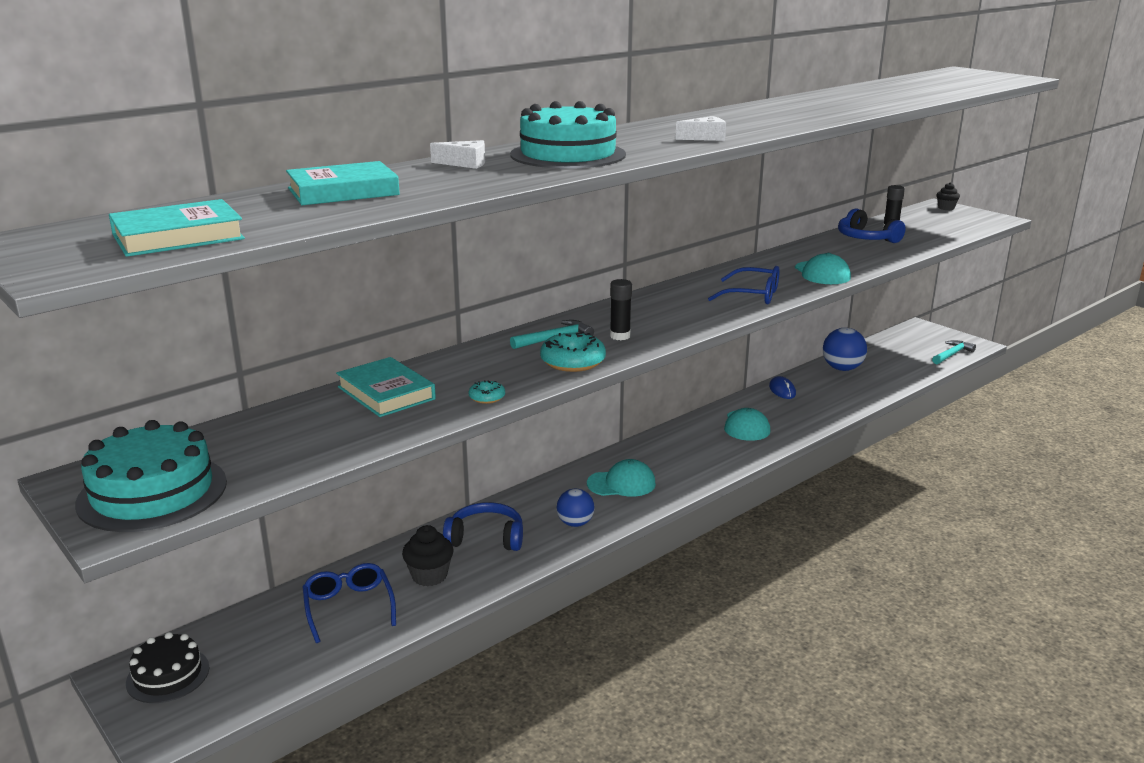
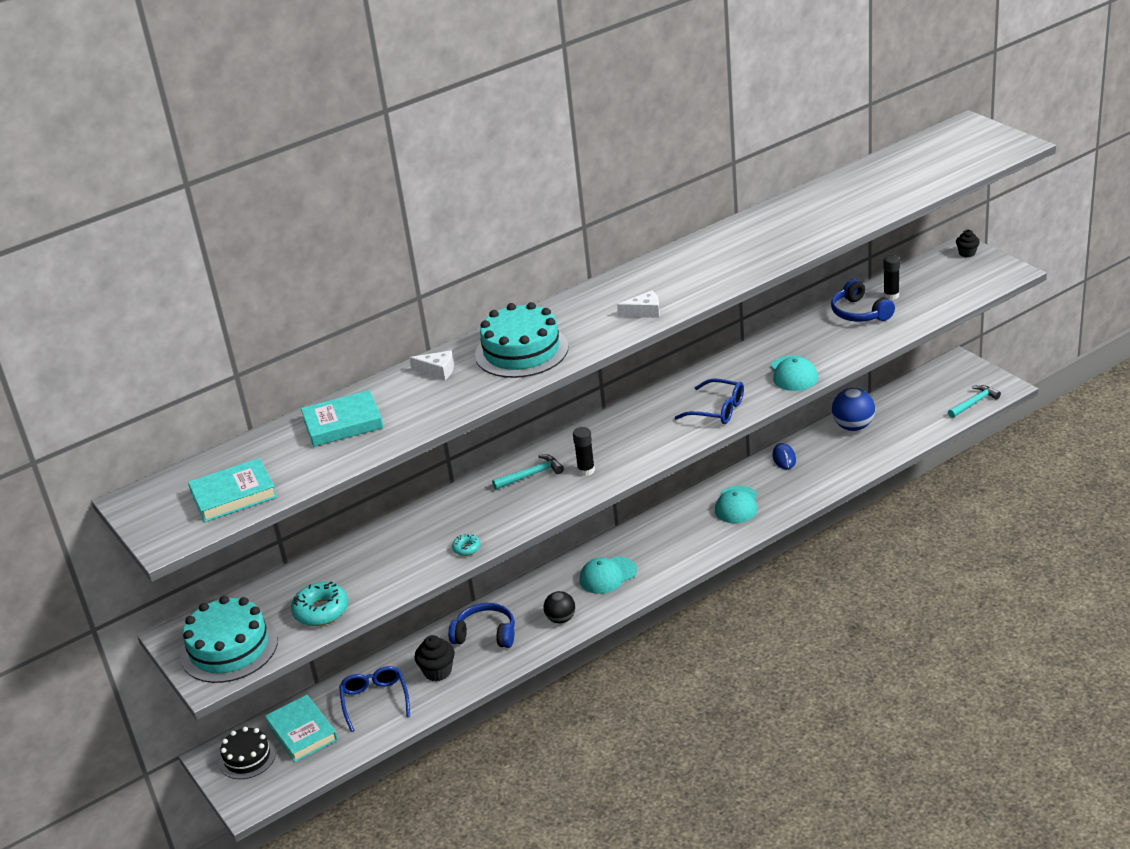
camera: 10 degrees right, 10 degrees up
(386, 393) = (390, 544): turquoise book -> turquoise book (302, 732)
(573, 361) = (540, 504): turquoise donut -> turquoise donut (321, 611)
(575, 523) = (561, 619): blue ball -> black ball
(621, 483) = (608, 575): turquoise cap -> turquoise cap turned 150 degrees clockwise

